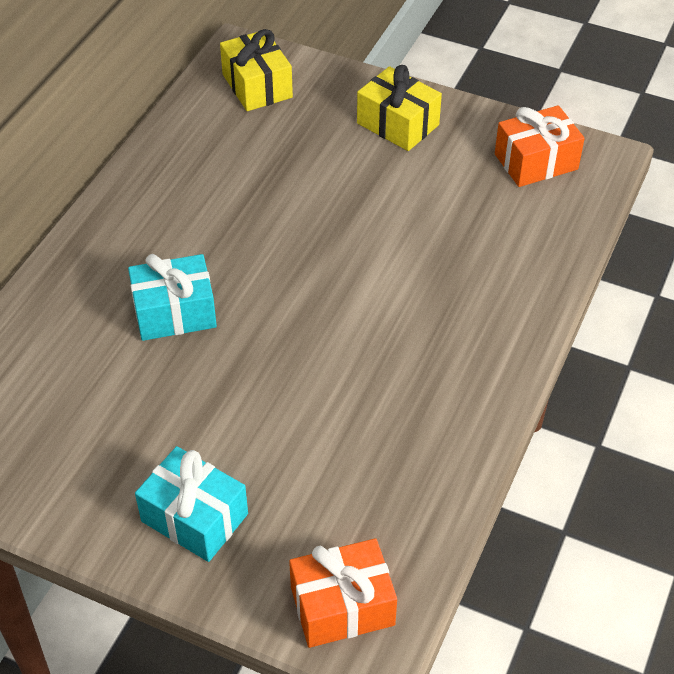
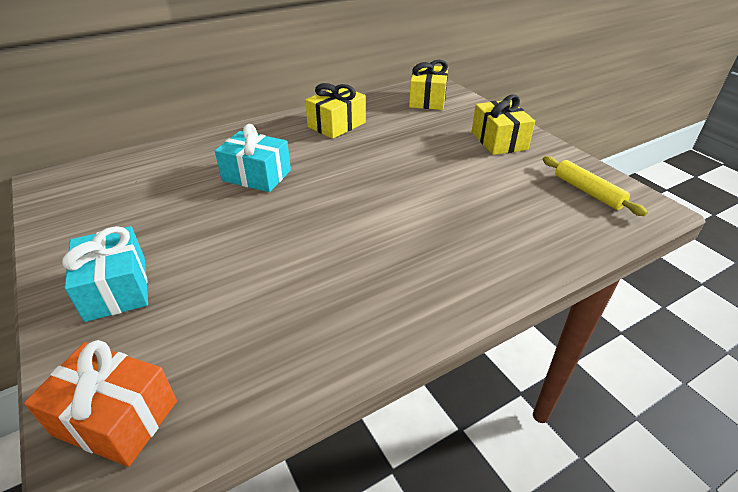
camera: 35 degrees right, 10 degrees down
(185, 185) = (336, 125): none -> yellow gift
(536, 162) = (588, 191): orange gift -> yellow rolling pin

